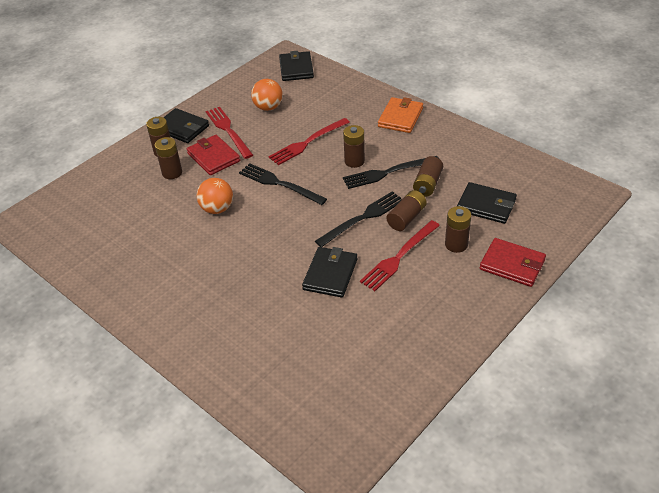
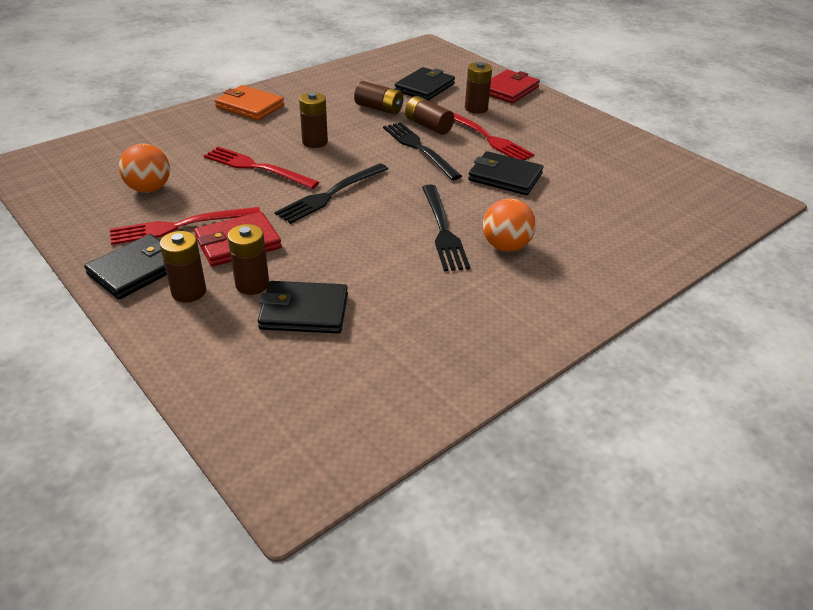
camera: 85 degrees left, 5 degrees down
(217, 209) = (360, 246): orange ball -> orange ball (506, 246)
(296, 68) = (71, 159): black wallet -> black wallet (304, 311)
(307, 143) = (256, 167): red fork -> red fork turned 150 degrees clockwise
(387, 173) = (348, 126): black fork -> black fork (443, 230)

